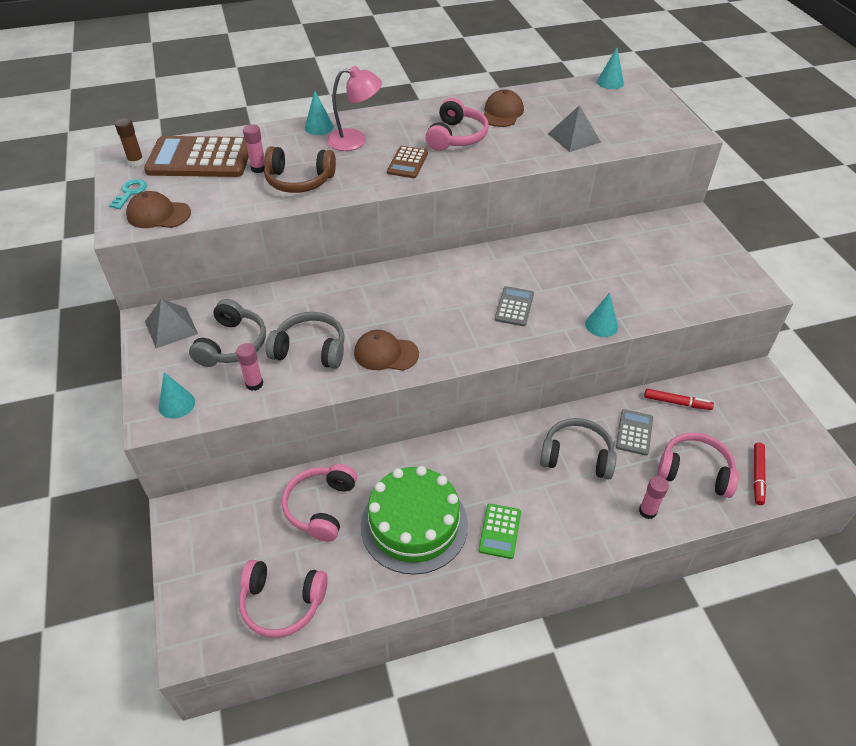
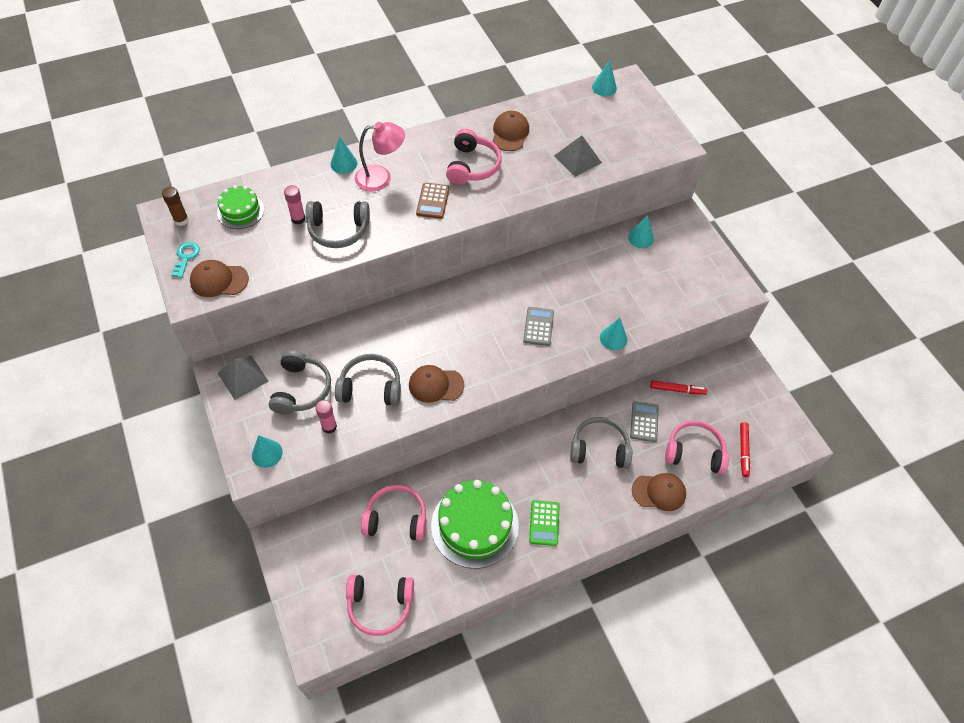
camera: 10 degrees left, 10 degrees up
(200, 158) = (240, 211): brown calculator -> green cake
(299, 181) = (338, 230): brown headphones -> grey headphones
(321, 507) = (396, 519): pink headphones -> pink headphones turned 90 degrees clockwise
(642, 233) = (640, 238): none -> turquoise cone
(647, 511) = (659, 492): pink glue stick -> brown cap

